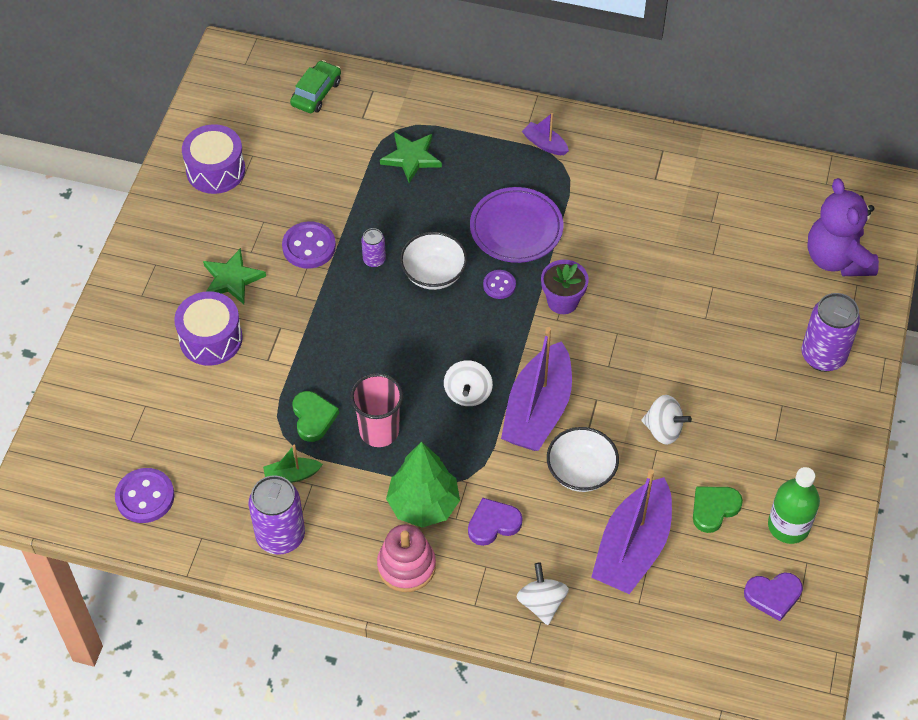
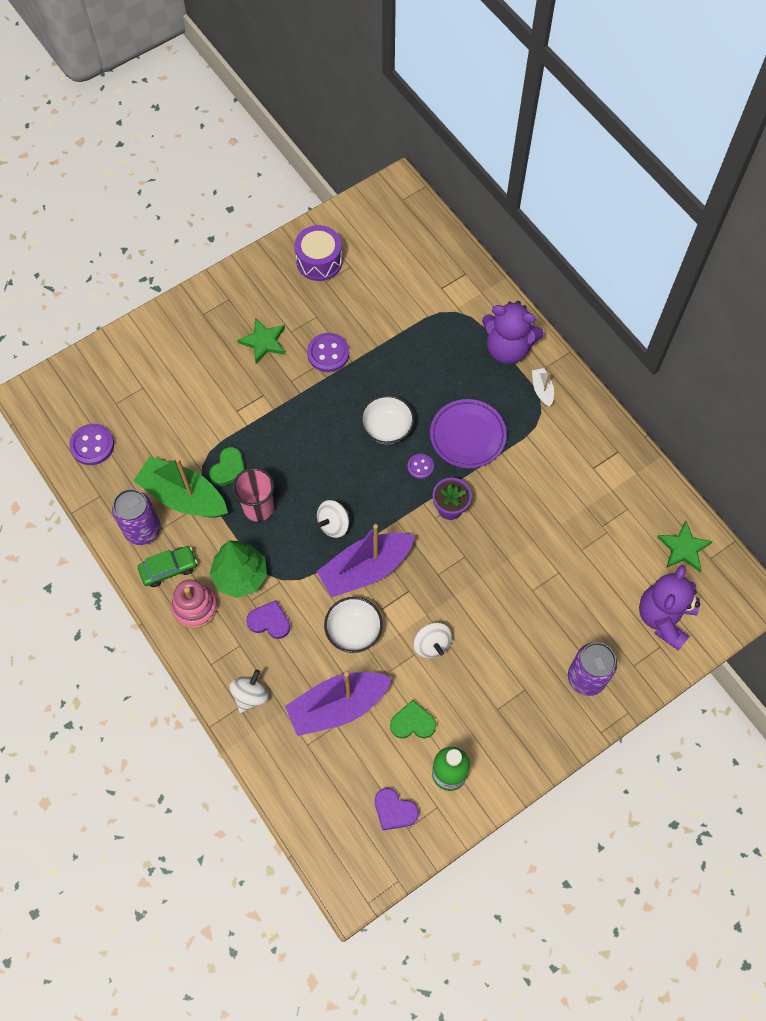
camera: 40 degrees right, 10 degrees up
(211, 339) = (217, 372): purple drum -> none
(291, 475) = (183, 496): green boat -> green boat, size x2.23
(316, 93) = (428, 250): green car -> green car (168, 569)
(374, 260) = (359, 392): purple can -> none
(411, 158) = (446, 338): green star -> green star (683, 548)
(478, 129) = (507, 348): none -> purple teddy bear
(545, 144) = (542, 390): purple boat -> white boat

